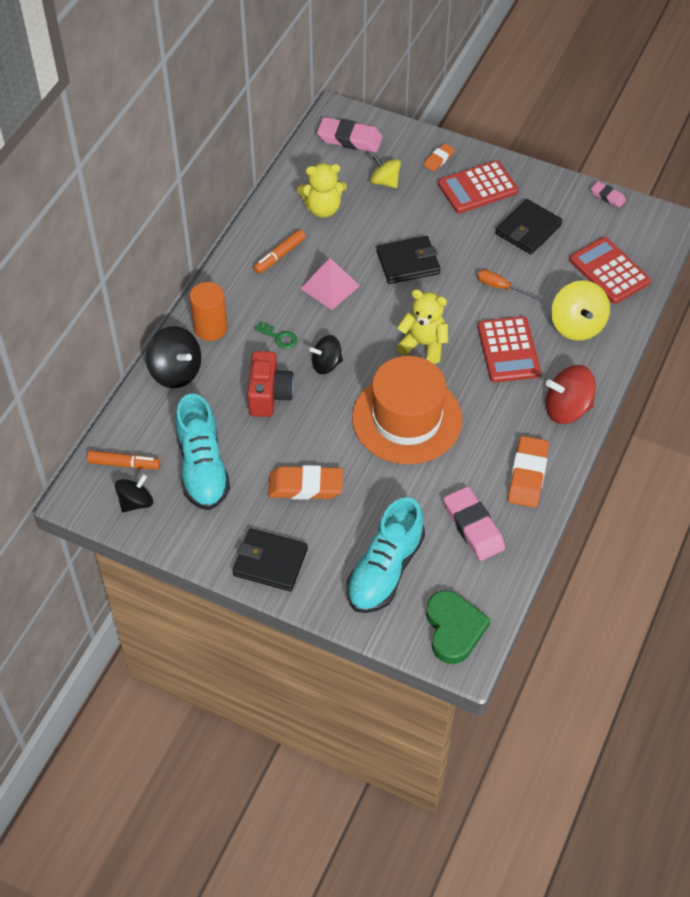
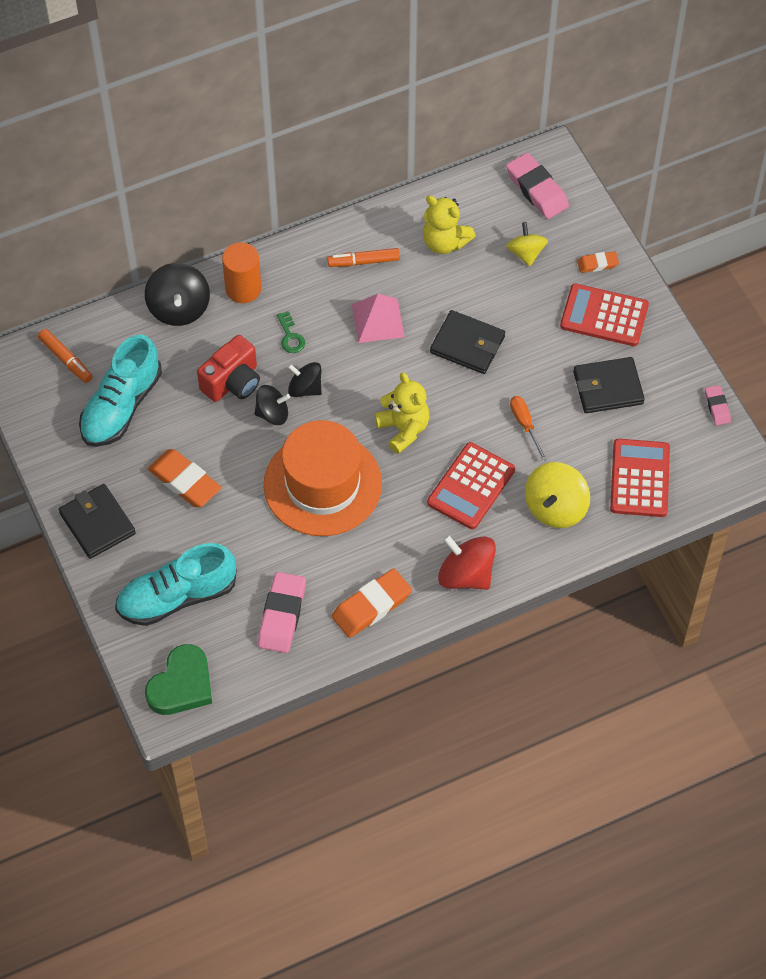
camera: 40 degrees right, 5 degrees up
(136, 502) = (45, 398): black spinning top -> black spinning top (272, 414)

